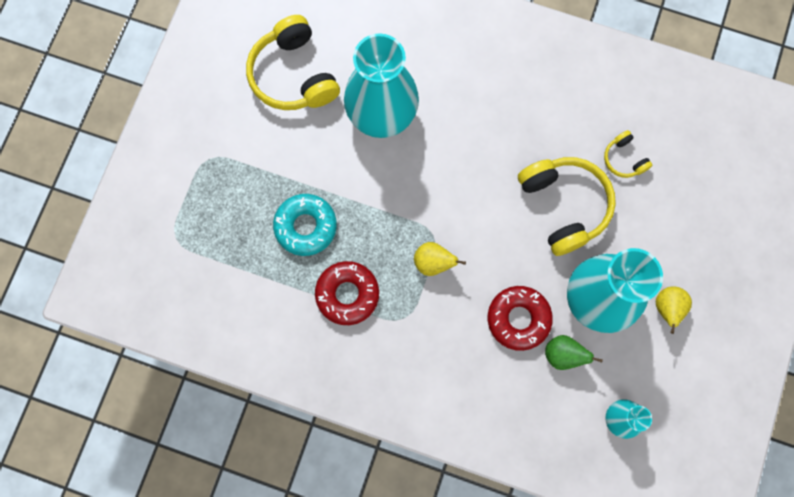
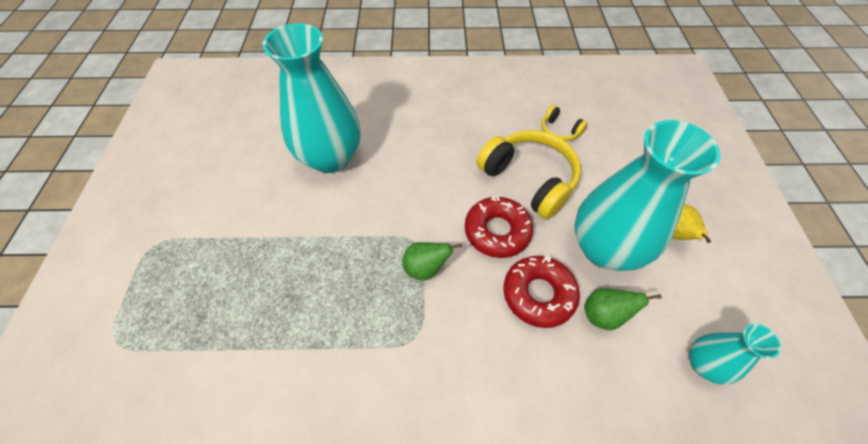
camera: 20 degrees left, 20 degrees down
(293, 75) = (237, 151): yellow headphones -> none
(305, 226) = (275, 278): turquoise donut -> none
(347, 294) = (340, 334): red donut -> red donut (497, 231)
(433, 263) = (425, 268): yellow pear -> green pear

